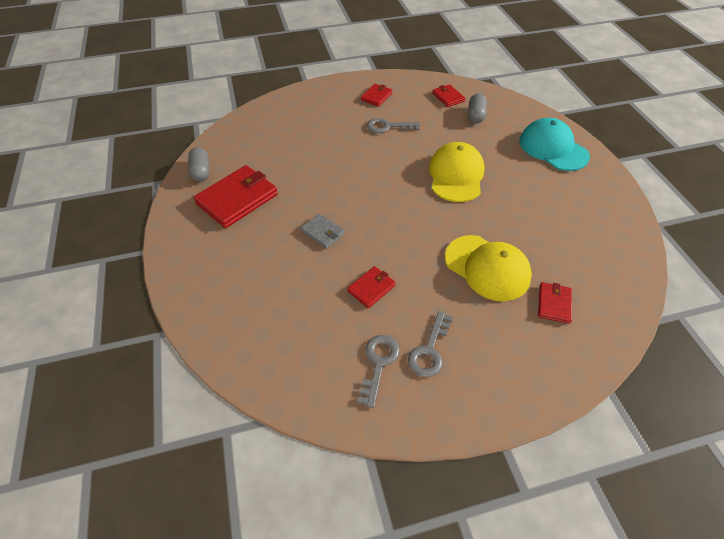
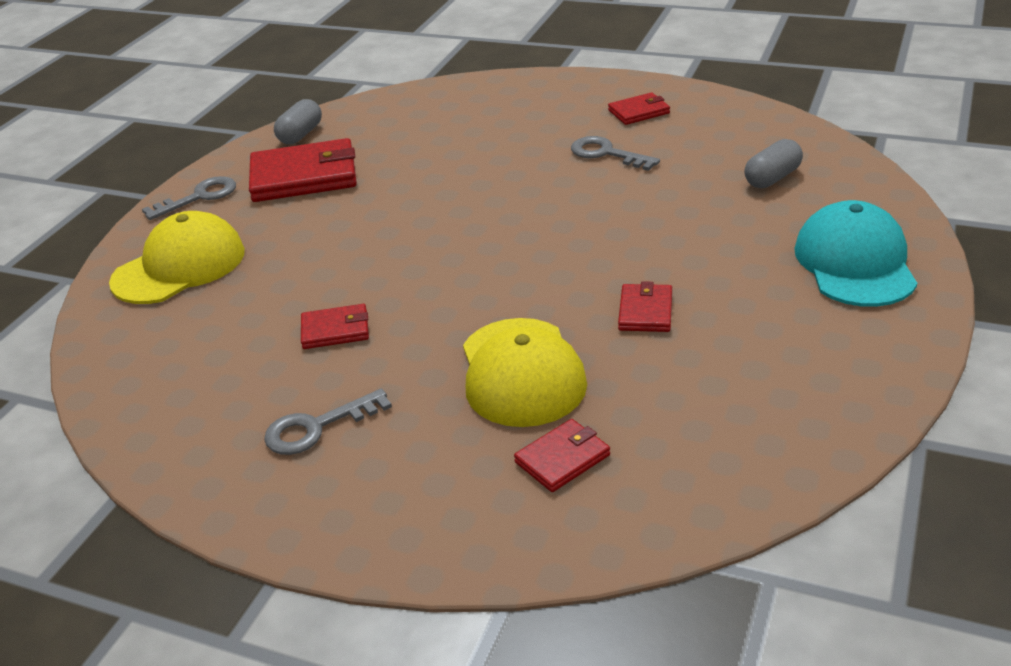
camera: 40 degrees right, 15 degrees down
(322, 232) = (356, 247): grey wallet -> none
(378, 363) = (240, 411): grey key -> grey key (199, 197)
(448, 97) = (757, 141): red wallet -> red wallet (645, 311)
(456, 175) = (630, 245): yellow cap -> yellow cap (179, 266)

